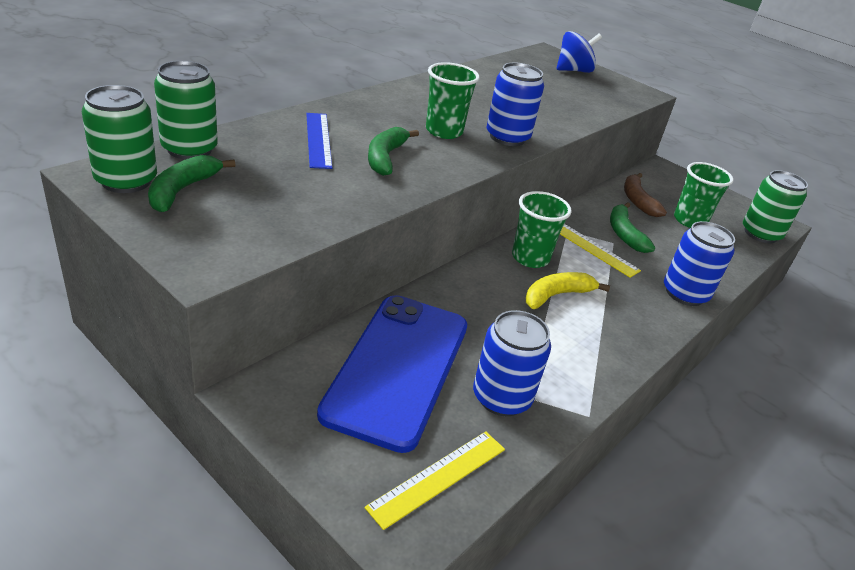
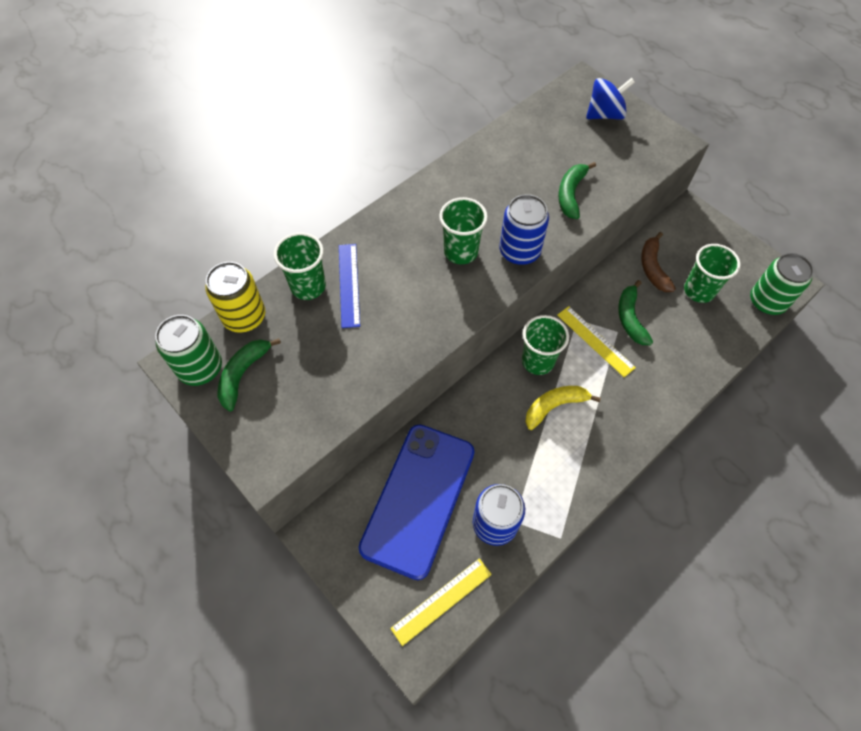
camera: 10 degrees right, 25 degrees up
(189, 149) = (244, 317): green can -> yellow can
(270, 136) = (308, 286): none -> green cup
(385, 157) = (405, 302): green banana -> green banana (570, 194)
(685, 294) = (670, 393): blue can -> none

